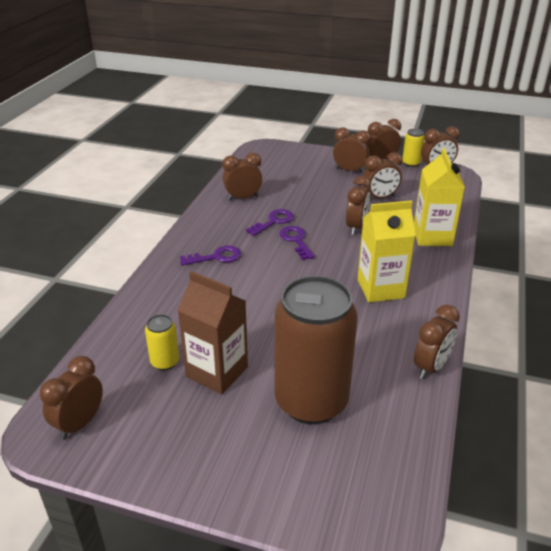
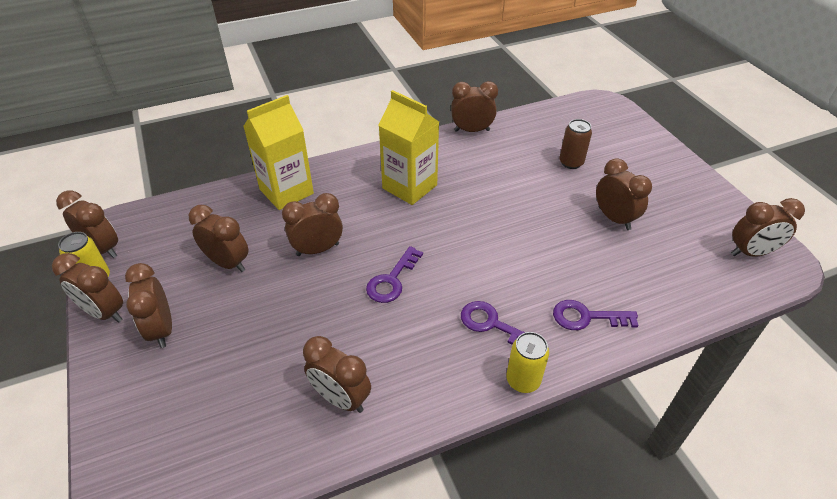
camera: 130 degrees left, 10 degrees up
(165, 362) = (649, 252): yellow can -> yellow can (523, 380)
(217, 372) = (614, 218): brown carton -> brown clock
(274, 221) = (371, 323): purple key -> purple key (587, 317)
(311, 401) = (571, 162): brown can -> brown can, size x0.42

